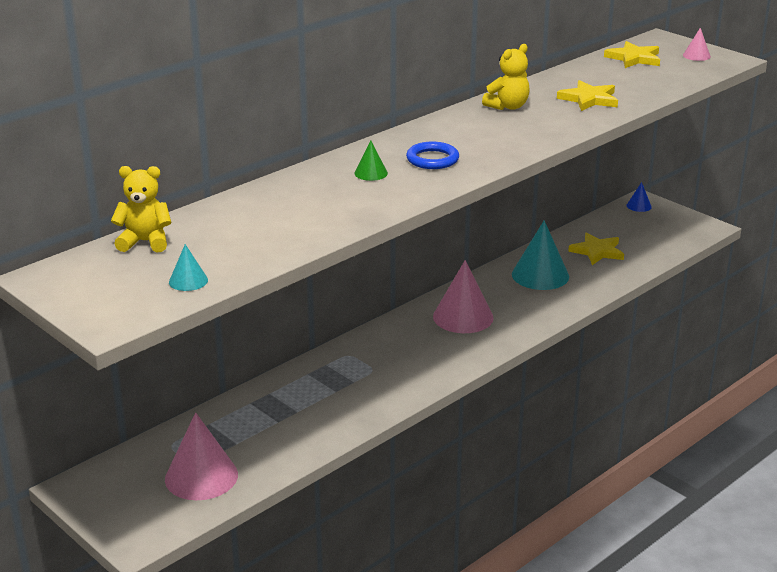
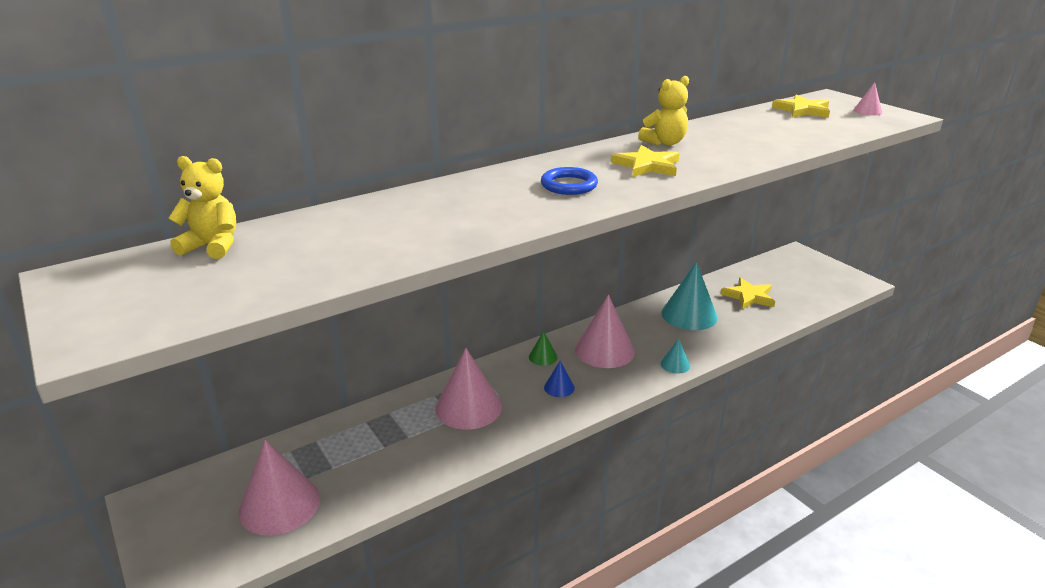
camera: 10 degrees right, 0 degrees up
(188, 281) = (223, 295): turquoise cone -> turquoise cone (675, 364)
(345, 381) = (468, 407): none -> pink cone
(371, 173) = (497, 194): green cone -> green cone (543, 357)
(589, 99) = (751, 141): yellow star -> yellow star (647, 165)
(639, 206) = (794, 257): blue cone -> blue cone (559, 387)

